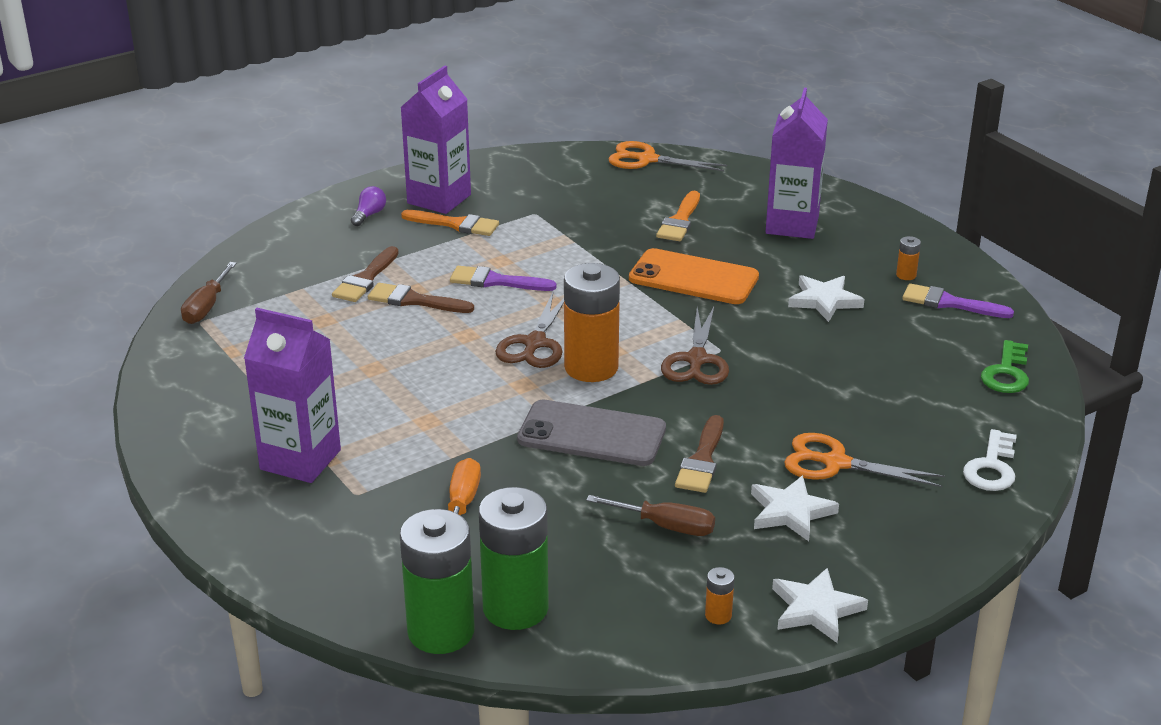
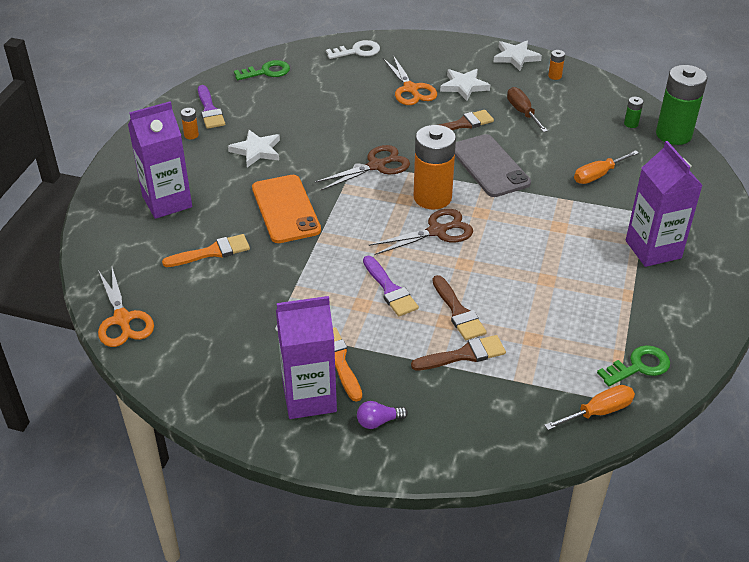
camera: 130 degrees left, 10 degrees up
(204, 354) = (639, 366): none -> green key
(206, 307) = (598, 412): brown screwdriver -> orange screwdriver
(515, 608) = (631, 124): green battery -> green battery, size x0.41

